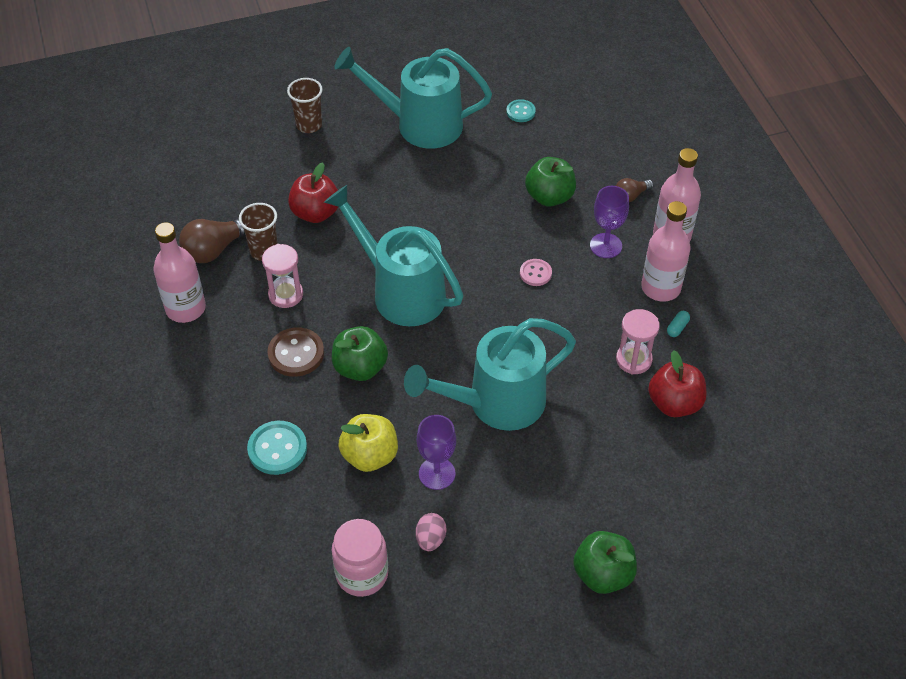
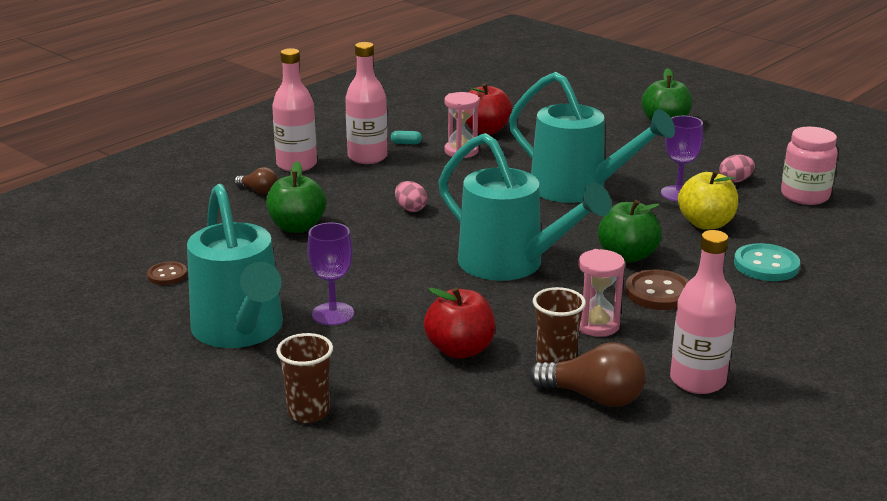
camera: 120 degrees left, 25 degrees down
(400, 291) = (511, 265): turquoise watering can -> turquoise watering can turned 60 degrees counterclockwise
(520, 112) = (167, 275): turquoise button -> brown button
(535, 273) = (410, 209): pink button -> pink egg
(606, 245) = (339, 188): purple goblet -> purple goblet (333, 314)

